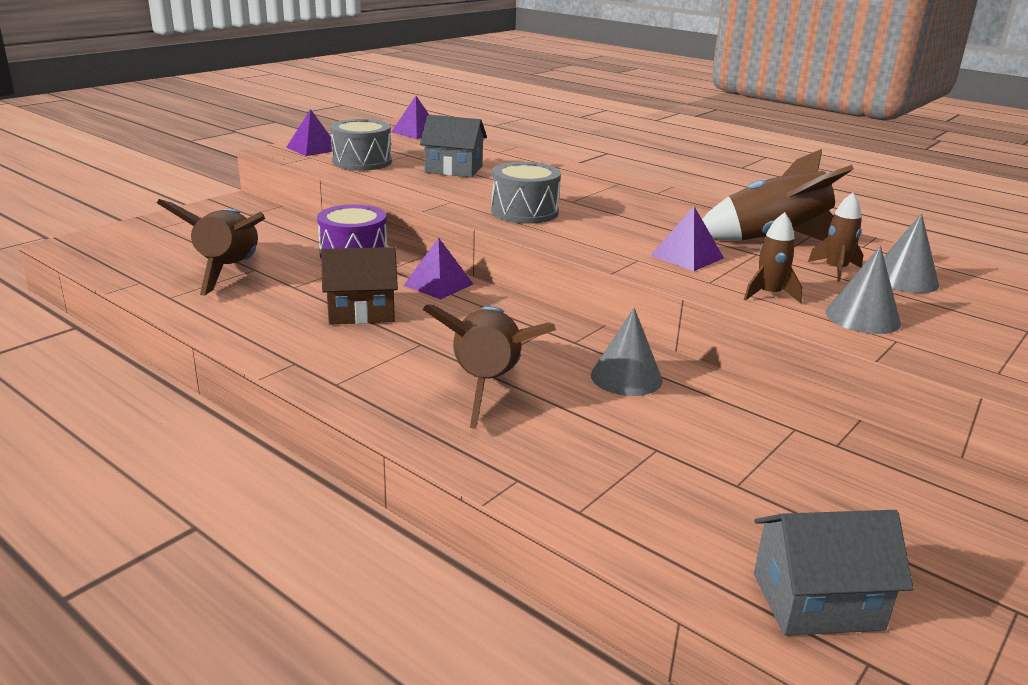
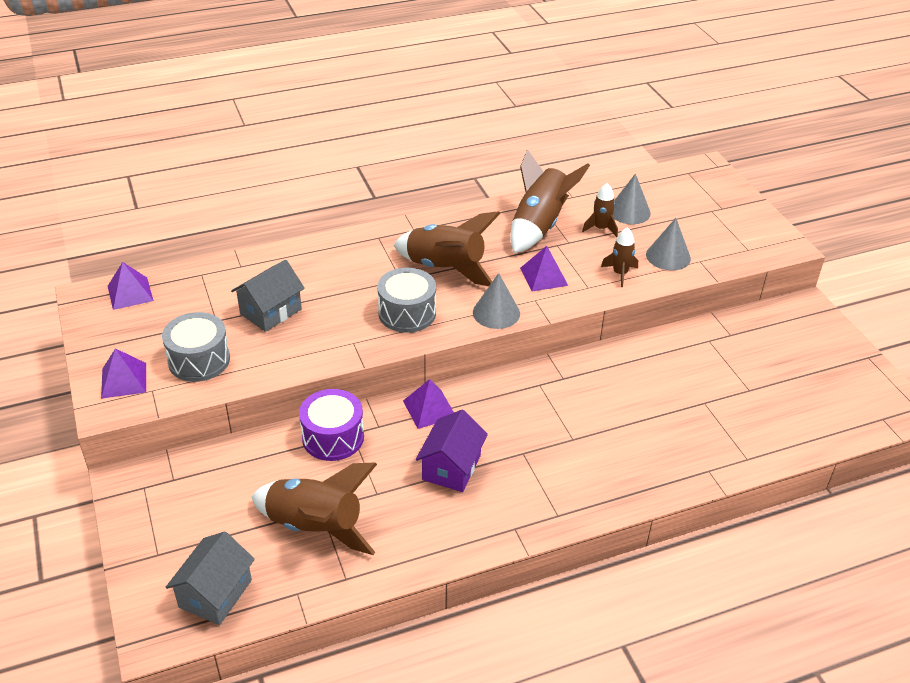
camera: 60 degrees left, 15 degrees up
(361, 312) = (451, 467): brown house -> purple house
(487, 385) = (599, 442): brown rocket -> brown rocket (445, 269)
(626, 377) = (621, 377): grey cone -> grey cone (496, 313)
(817, 601) = (843, 412): grey house -> grey house (215, 594)

